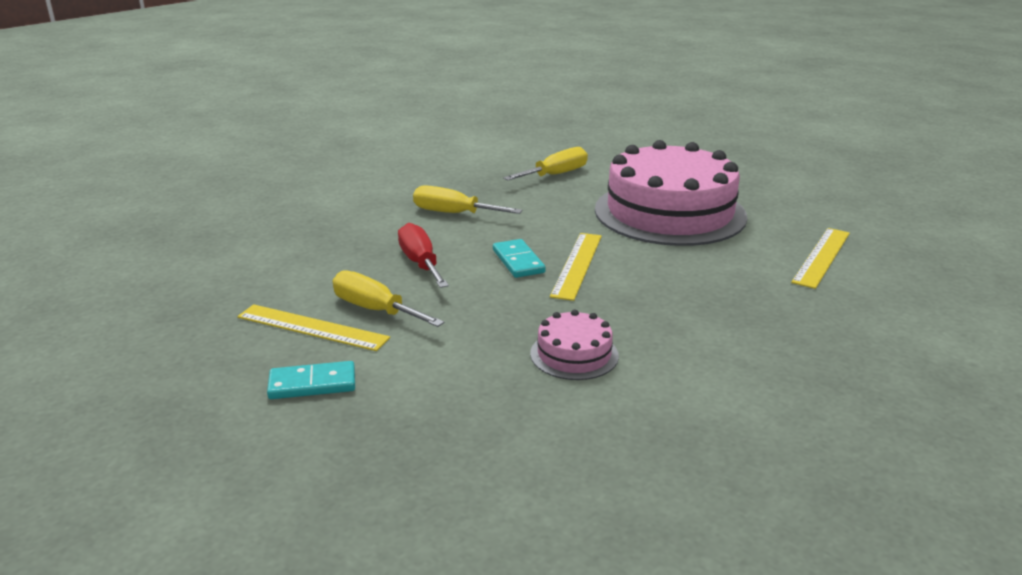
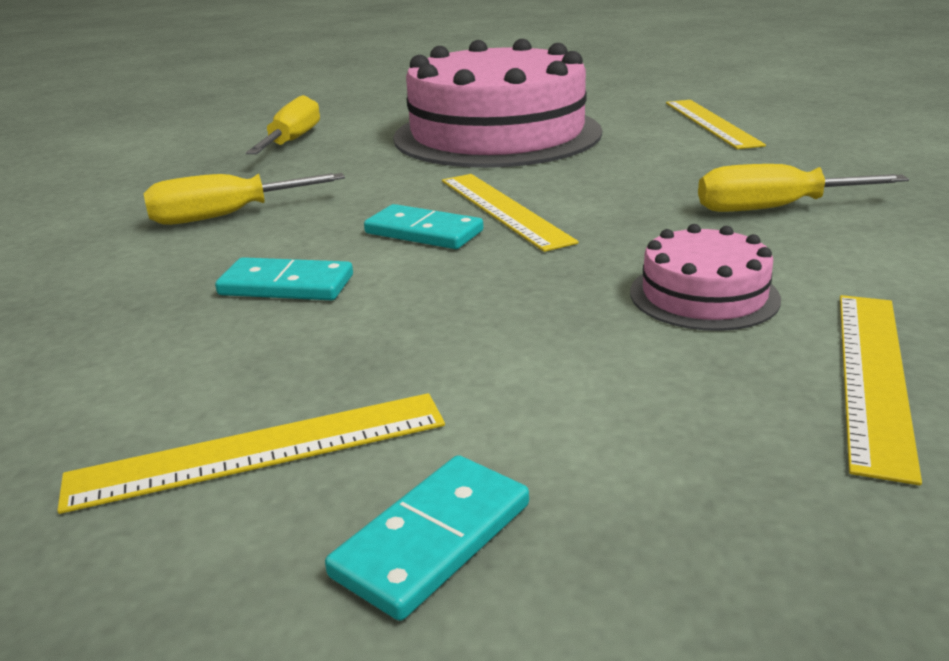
camera: 40 degrees left, 0 degrees up
(375, 310) = (329, 372): yellow screwdriver -> yellow screwdriver (773, 208)
(420, 263) = (286, 285): red screwdriver -> turquoise domino
(563, 424) = (872, 375): none -> yellow ruler

